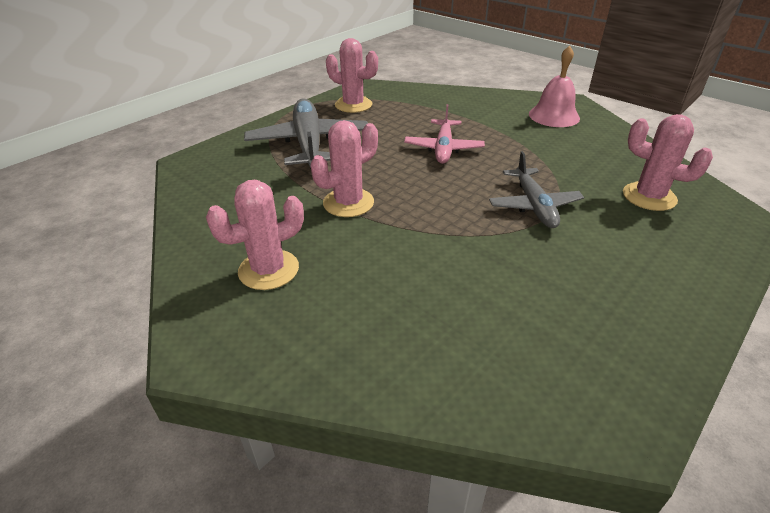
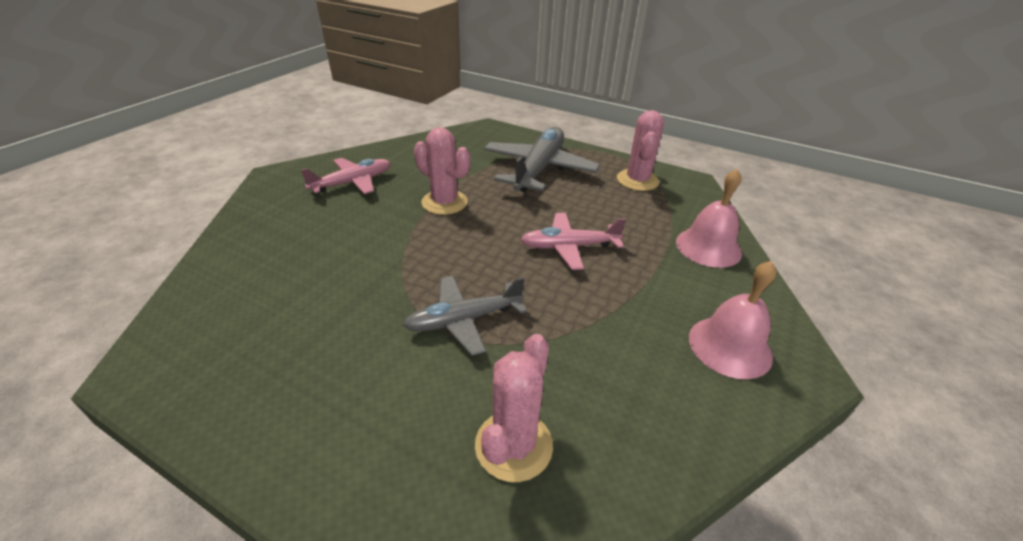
camera: 75 degrees right, 0 degrees up
(268, 270) = (352, 183): pink cactus -> pink plane
(309, 144) = (538, 169): grey plane -> grey plane turned 45 degrees counterclockwise
(454, 100) = (708, 247): none -> pink bell

